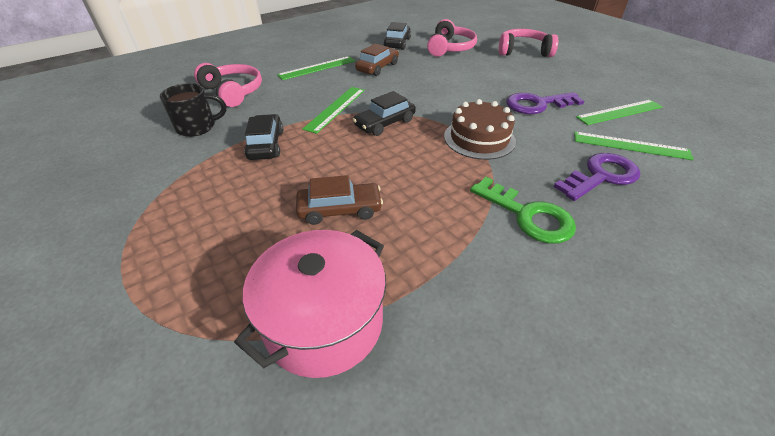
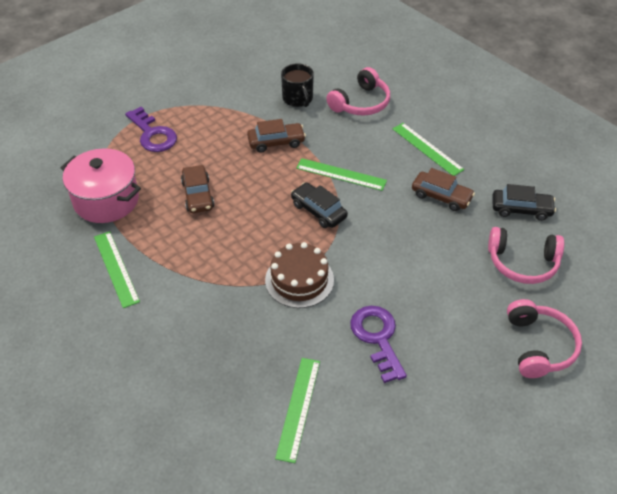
camera: 85 degrees right, 5 degrees up
(266, 145) = (276, 142): black car -> brown car
(528, 215) = (190, 303): green key -> none
(601, 176) = (243, 366): purple key -> purple key (153, 134)
(619, 112) = (372, 419): green ruler -> green ruler (116, 268)

